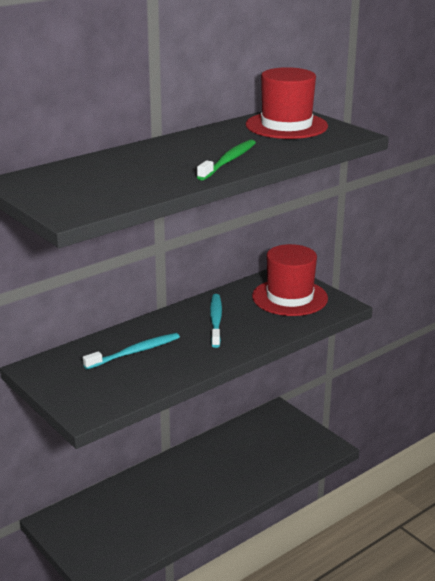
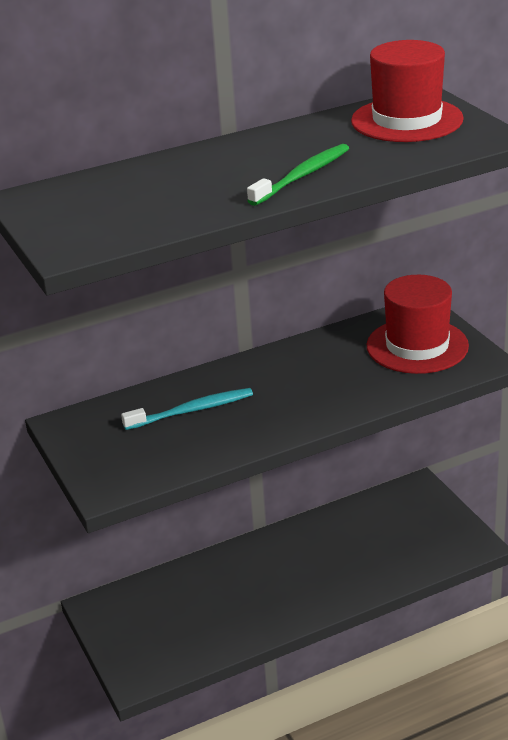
camera: 15 degrees right, 5 degrees up
(216, 320) = (308, 373): turquoise toothbrush -> none

